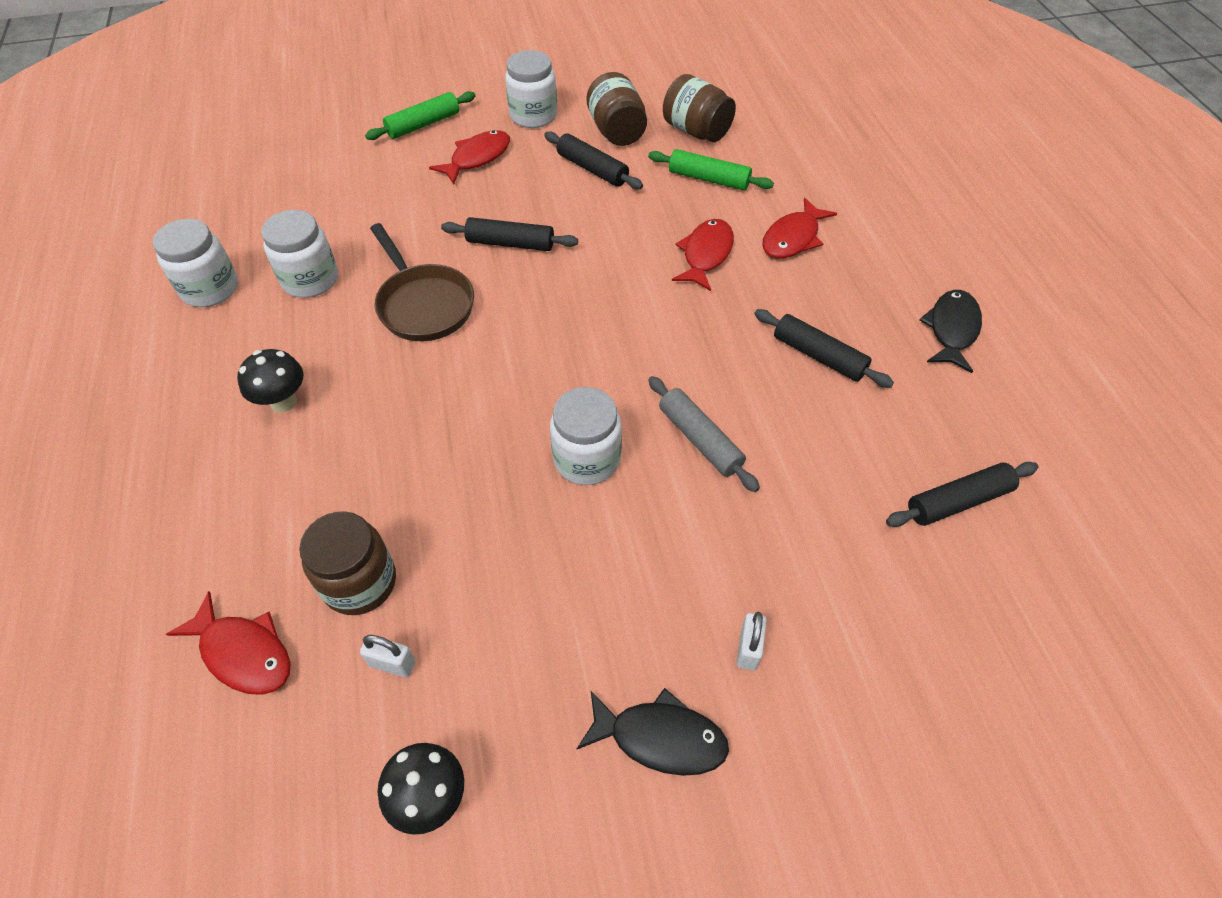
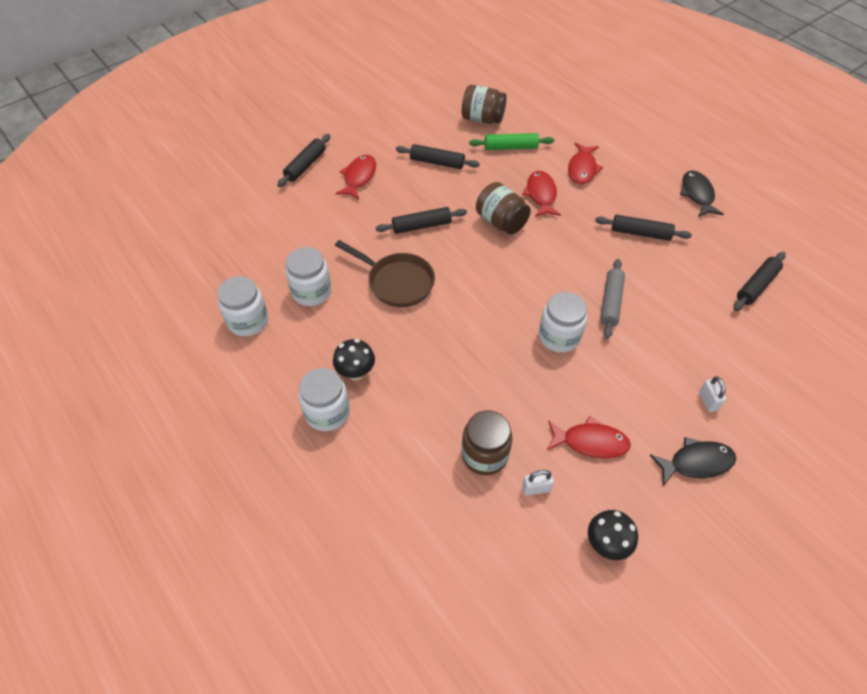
camera: 25 degrees left, 0 degrees up
(243, 653) = (448, 520): red fish -> red fish (590, 442)
(423, 124) = (306, 165): green rolling pin -> black rolling pin
(533, 116) = (374, 138): white jar -> white jar (327, 412)
(617, 131) = (434, 133): brown jar -> brown jar (501, 222)
(700, 439) = (611, 302): grey rolling pin -> grey rolling pin turned 75 degrees clockwise

